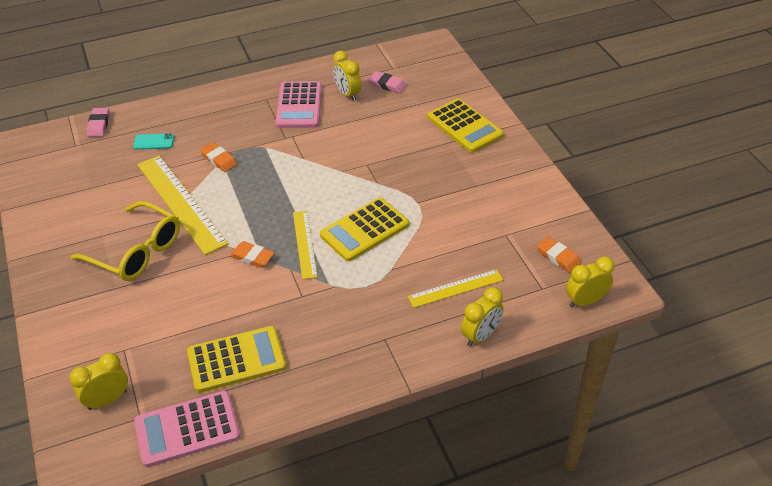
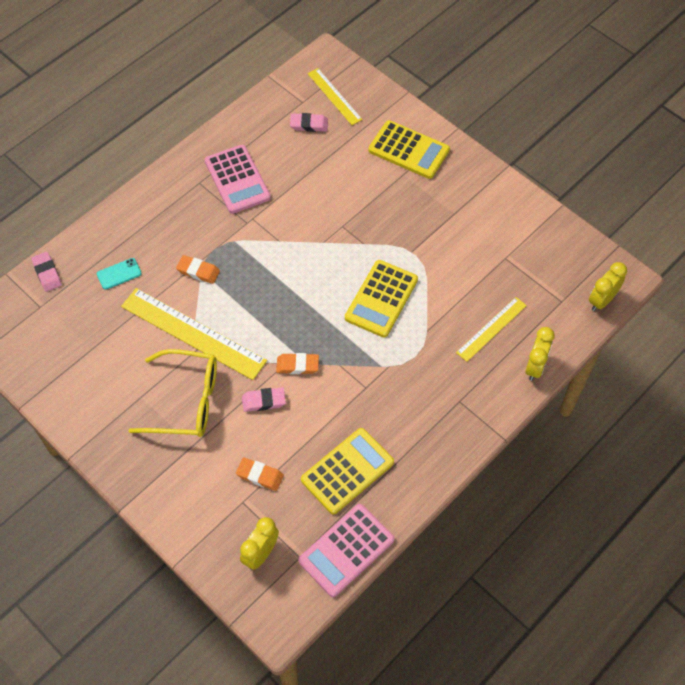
camera: 25 degrees left, 15 degrees up
(202, 275) = (264, 401): none -> pink eraser
(304, 244) = (336, 334): yellow ruler -> yellow ruler (334, 96)
(347, 94) = (277, 149): yellow clock -> none
(558, 257) = (560, 265): orange eraser -> orange eraser (260, 475)

